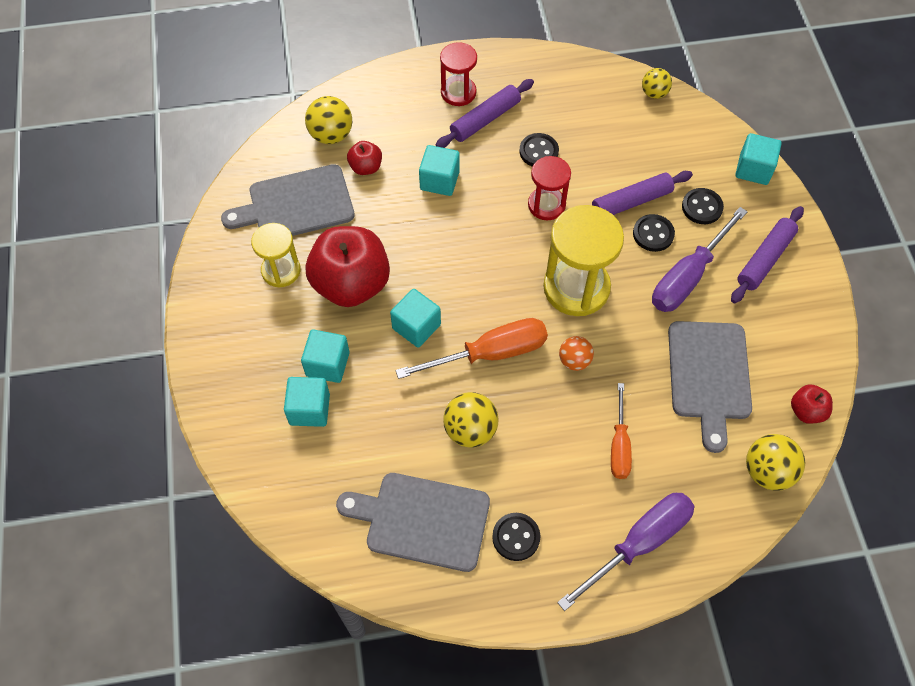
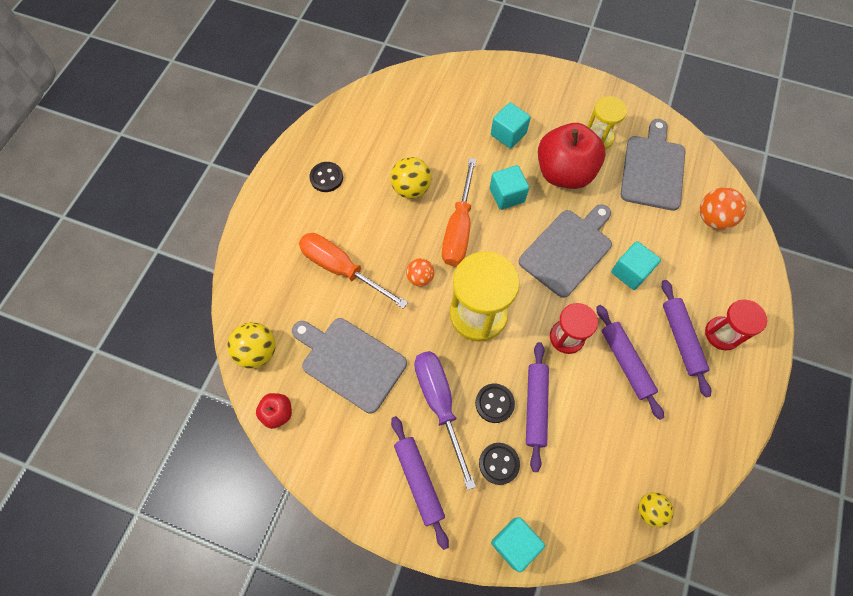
camera: 120 degrees right, 5 degrees up
(309, 409) = (482, 112): turquoise cube -> none
(331, 135) = (713, 219): yellow ball -> orange ball
(366, 167) = (668, 228): red apple -> none
(422, 520) = (371, 136): grey cutting board -> grey cutting board (568, 250)
(538, 151) = (625, 363): black button -> purple rolling pin
(619, 445) = (341, 269): orange screwdriver -> orange screwdriver, size x1.59
(639, 543) = (273, 241): purple screwdriver -> none

